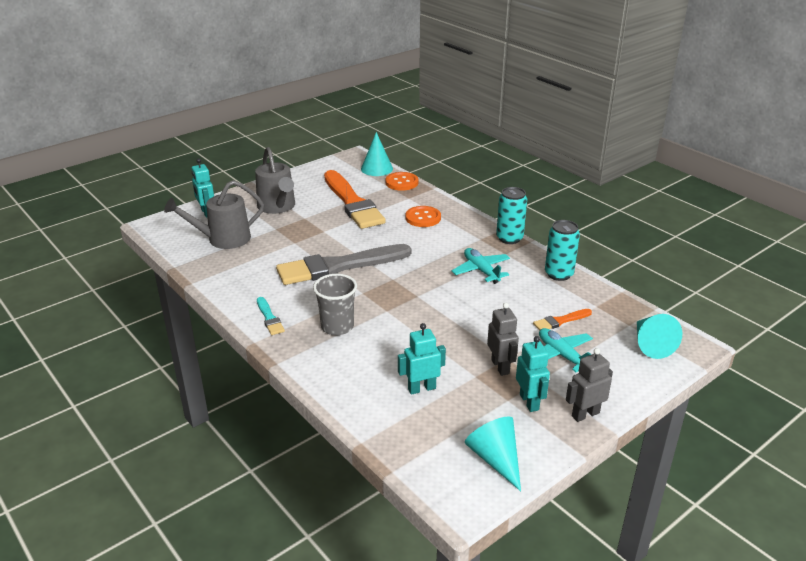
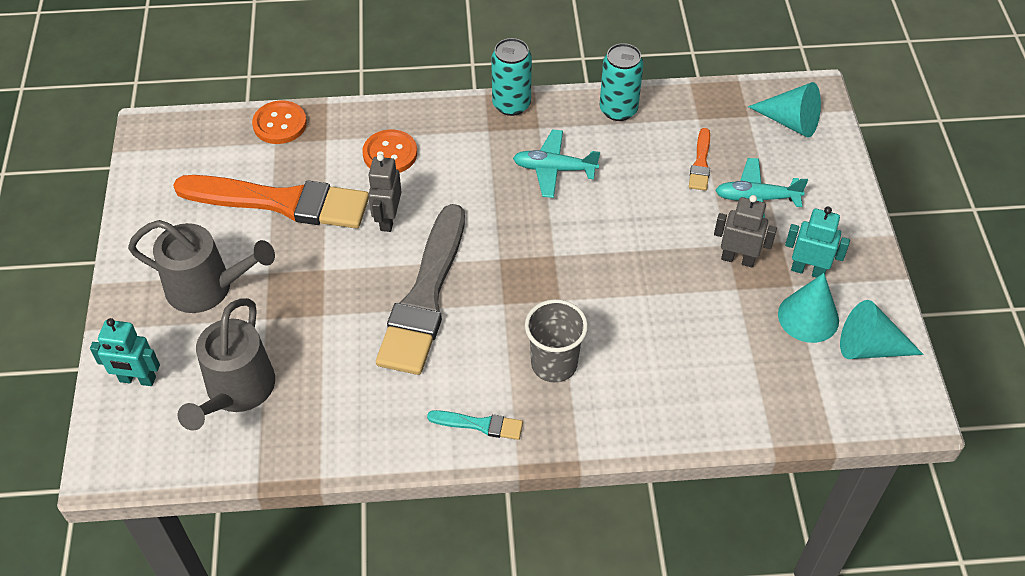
camera: 55 degrees left, 20 degrees up
(376, 168) = (213, 128): turquoise cone -> turquoise cone (808, 317)
(421, 388) = (724, 346): turquoise robot -> none
(585, 414) = (854, 239): grey robot -> grey robot (388, 219)

